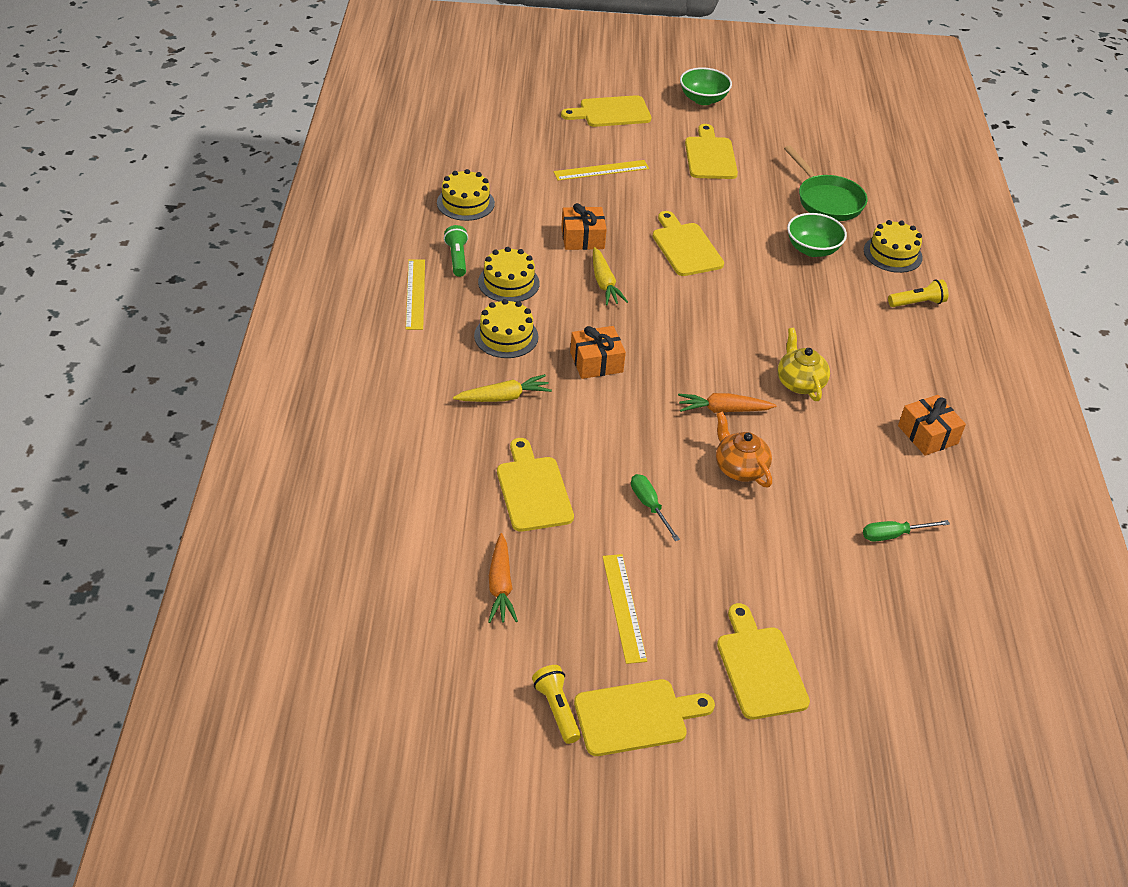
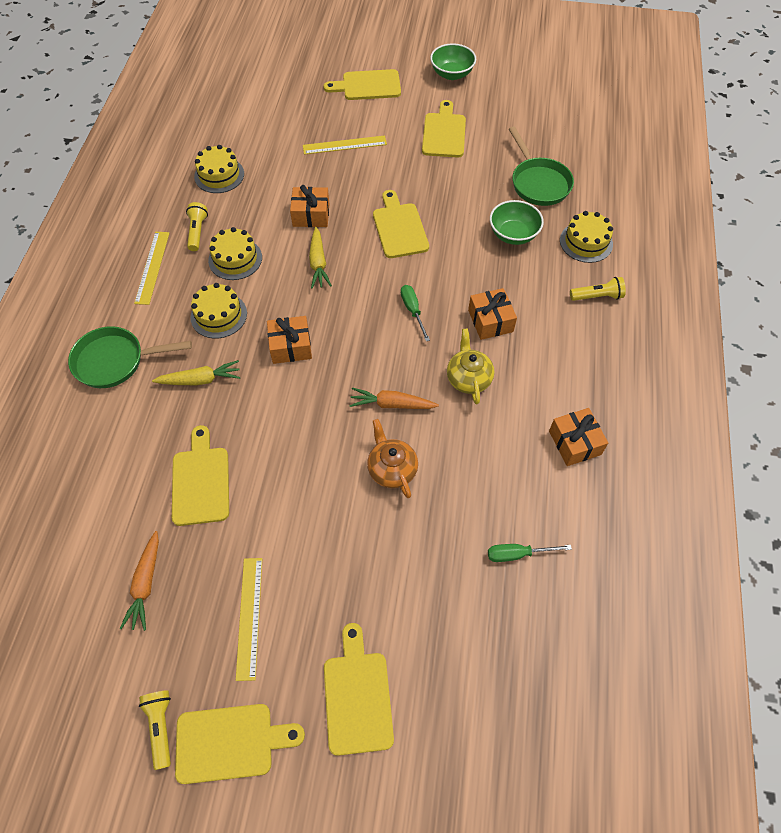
camera: 10 degrees right, 15 degrees up
(401, 384) = (115, 361): none -> green pan
(457, 258) = (197, 232): green flashlight -> yellow flashlight
(649, 506) = (300, 506): green screwdriver -> green screwdriver (413, 310)
(809, 329) = (490, 321): none -> orange gift

